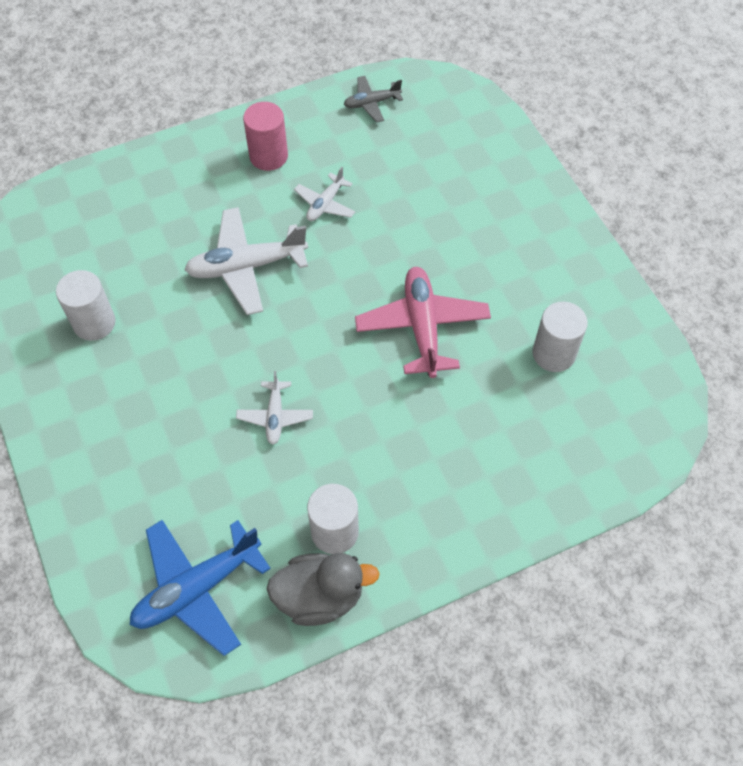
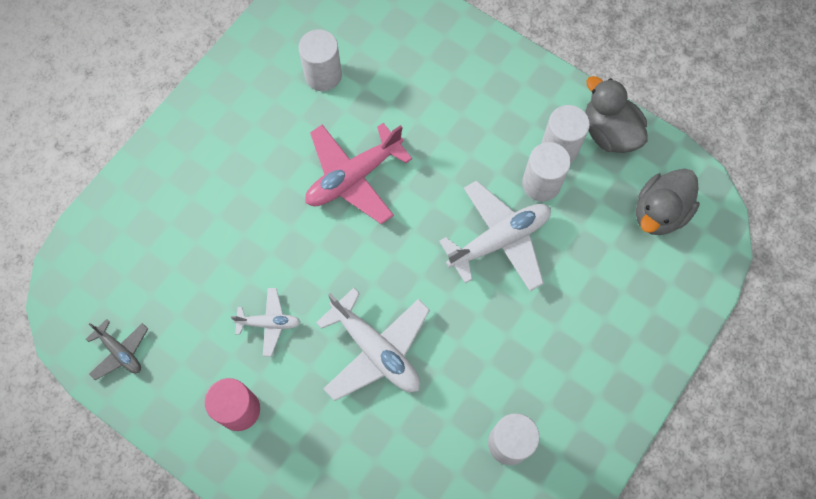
camera: 120 degrees left, 10 degrees up
(197, 588) = (659, 212): blue plane -> grey duck
(275, 416) = (499, 240): white plane -> white plane, size x1.85
(307, 489) = (541, 184): none -> white cylinder

